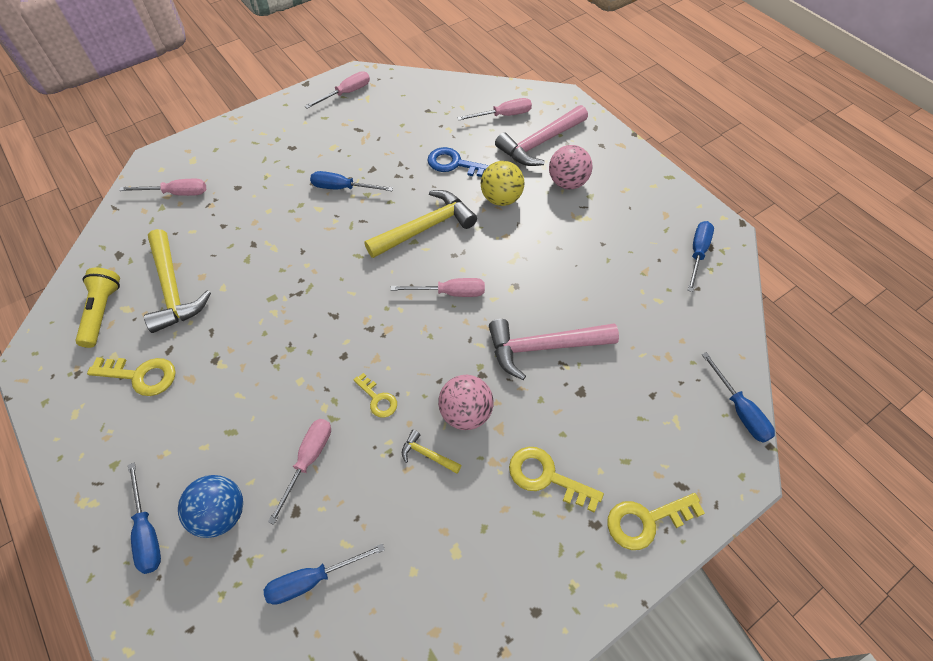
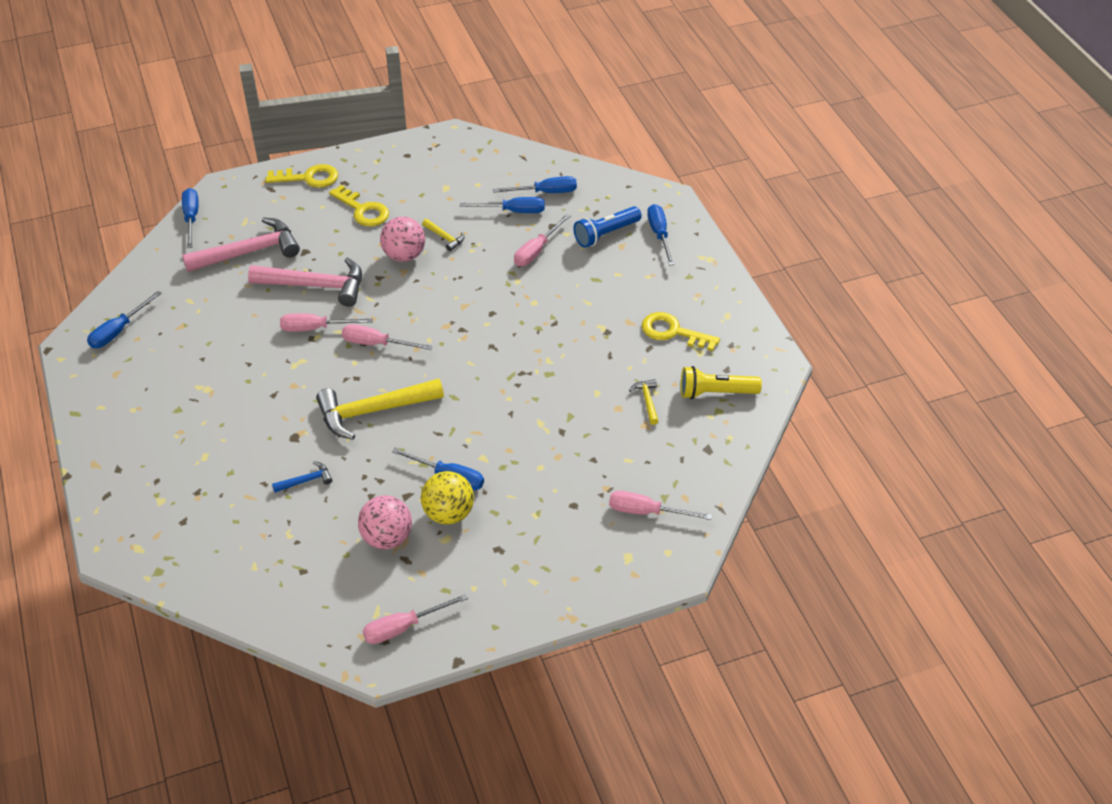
camera: 165 degrees left, 10 degrees down
(102, 312) = (715, 392): yellow flashlight -> yellow flashlight turned 75 degrees clockwise
(172, 289) = (647, 401): yellow hammer -> yellow hammer, size x0.45
(221, 514) = (605, 234): blue ball -> blue flashlight
(351, 526) = (513, 211): none -> blue screwdriver
(378, 399) = (471, 277): yellow key -> none
(455, 164) = (306, 481): blue key -> blue hammer
(501, 199) = (276, 426): yellow ball -> yellow ball (448, 514)
(503, 115) = (208, 539): pink screwdriver -> pink screwdriver (315, 328)
(540, 143) = (188, 488): pink hammer -> pink hammer (249, 252)
(567, 183) = (192, 430): pink ball -> pink ball (387, 538)

